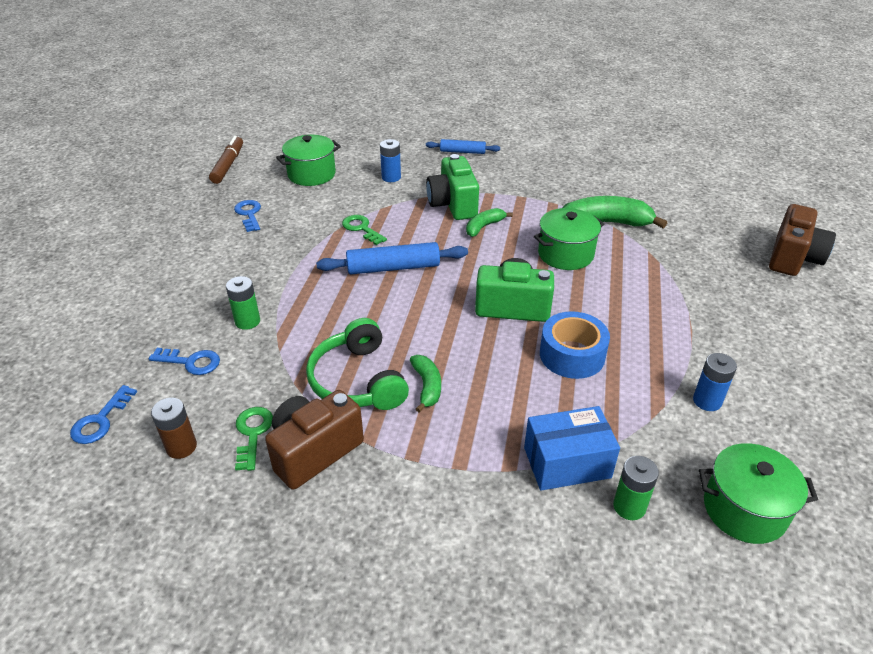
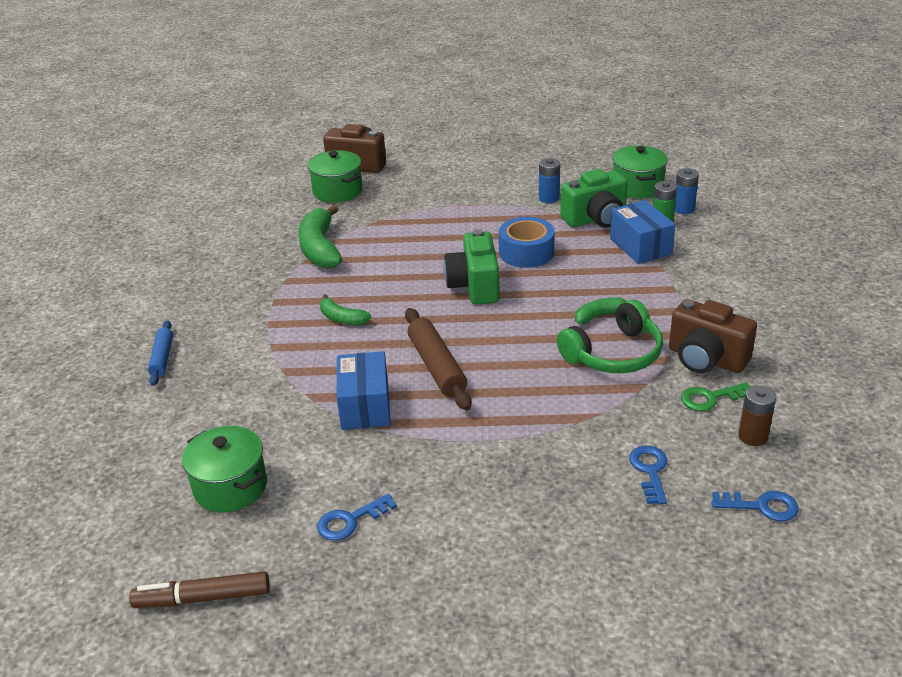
camera: 100 degrees left, 5 degrees down
(247, 321) = (569, 449): green battery -> none
(361, 228) = (365, 406): green key -> blue box
(391, 177) = (235, 407): blue battery -> blue battery (683, 209)
(393, 268) = (437, 366): blue rolling pin -> brown rolling pin
(453, 205) = (298, 346): green camera -> green camera (596, 219)
(565, 254) = (381, 266): green pot -> green pot (337, 191)

